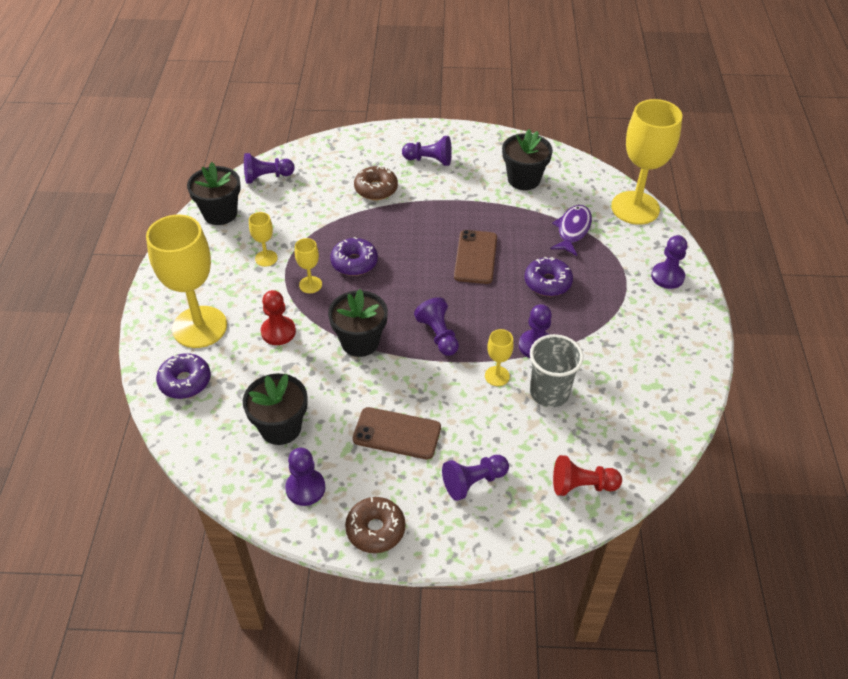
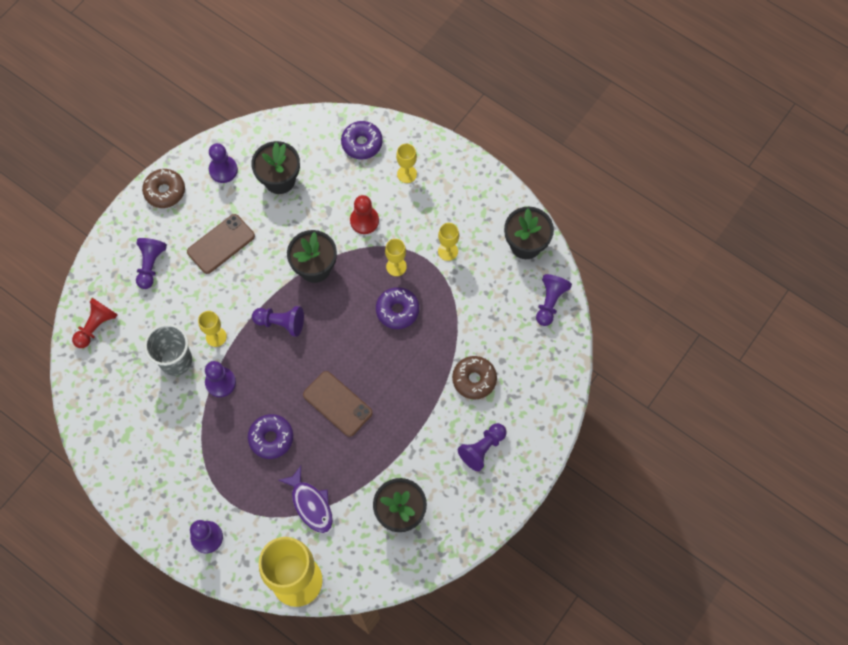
camera: 125 degrees right, 20 degrees up
(199, 327) = (407, 174): yellow goblet -> yellow goblet, size x0.44

